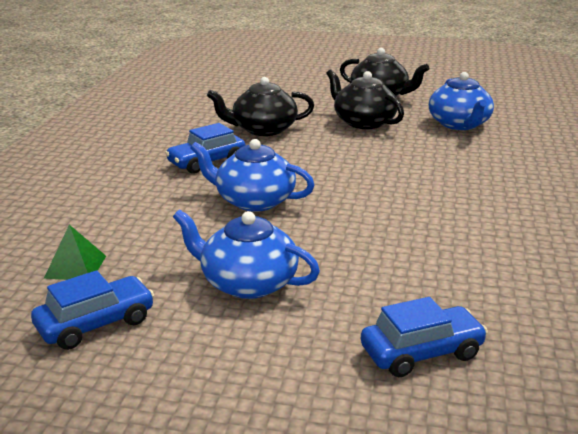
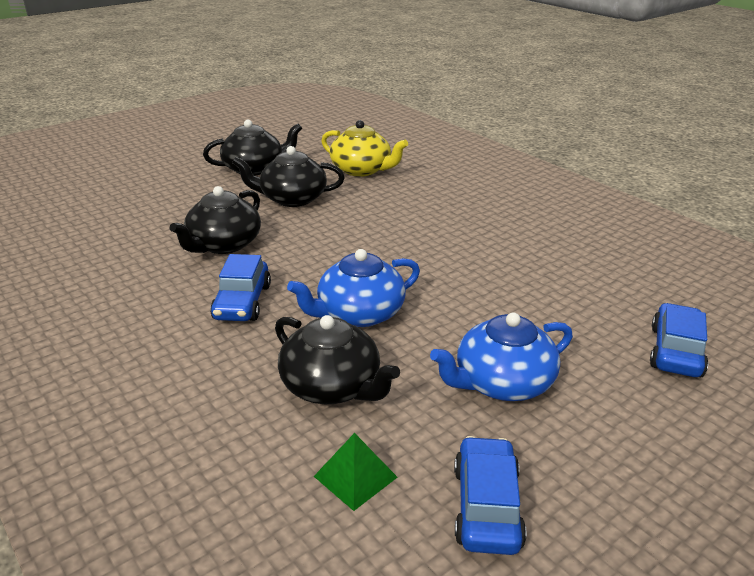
camera: 50 degrees left, 5 degrees up
(157, 224) = (332, 386): none -> black teapot
(459, 124) = (362, 170): blue teapot -> yellow teapot

